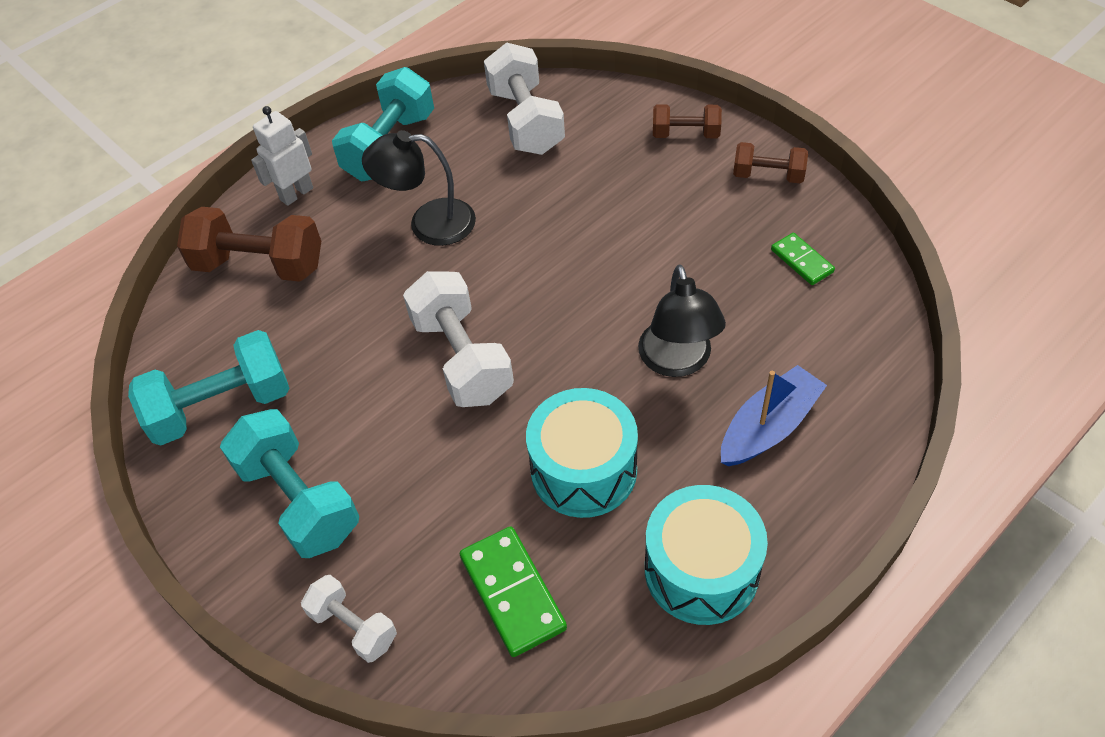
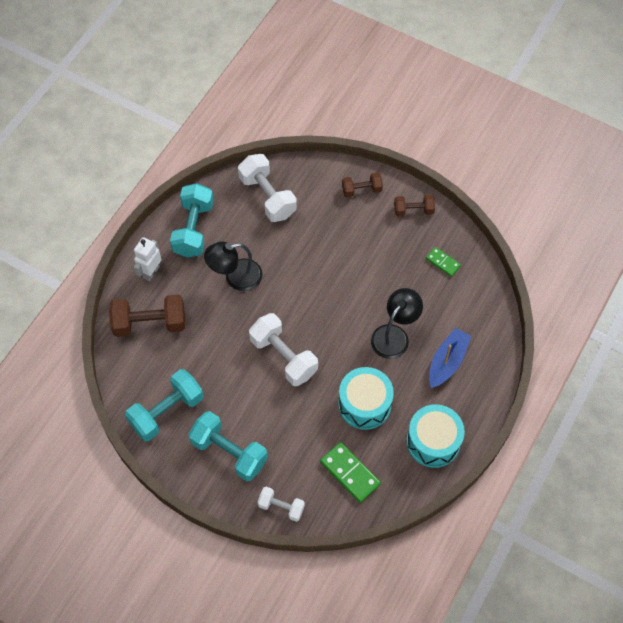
camera: 20 degrees left, 10 degrees up
(678, 361) = (394, 335): black lamp -> black lamp turned 120 degrees counterclockwise

